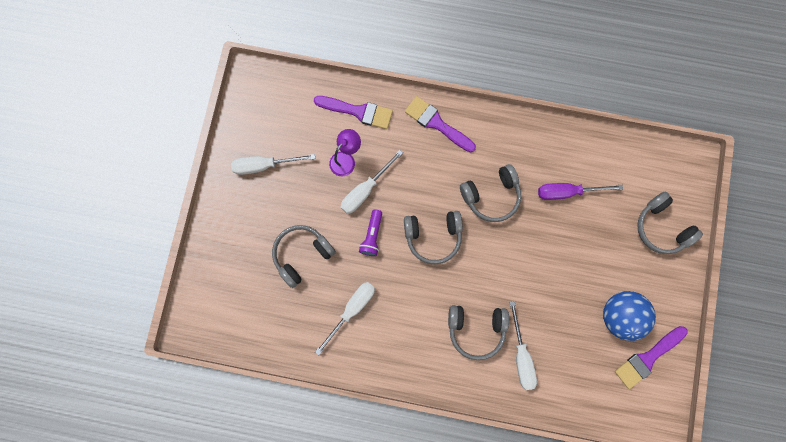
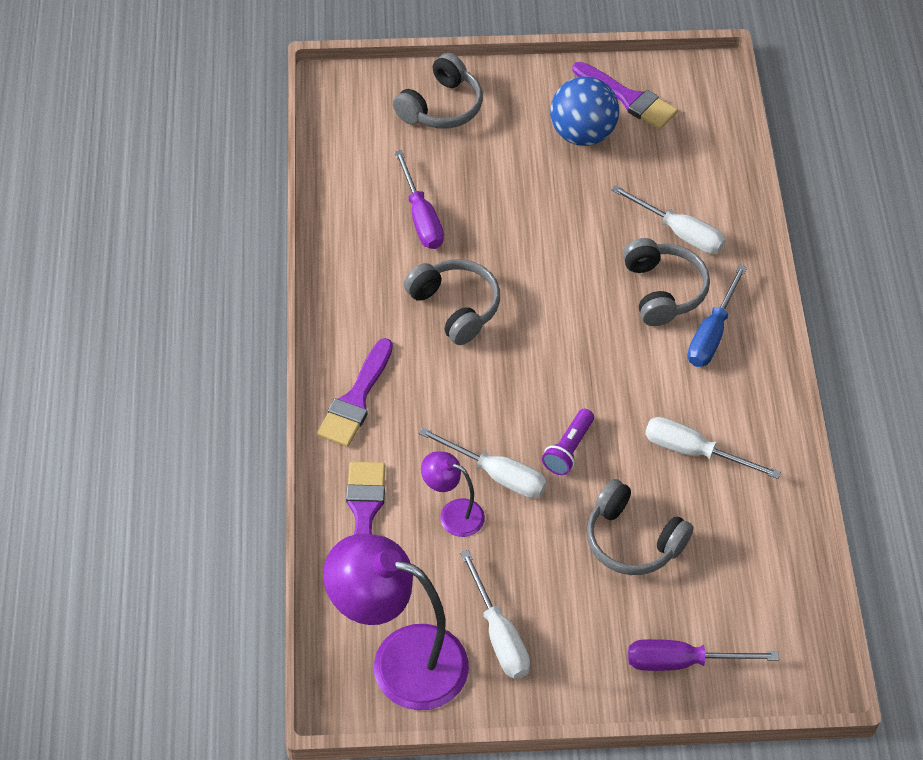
camera: 105 degrees left, 25 degrees down
(220, 259) = (682, 662): none -> purple screwdriver
(264, 111) = (400, 660): none -> purple lamp
(372, 236) = (568, 449): purple flashlight -> purple flashlight turned 120 degrees clockwise
(433, 237) = (543, 369): grey headphones -> none
(435, 350) = (712, 333): none -> blue screwdriver
(521, 355) = (679, 232): white screwdriver -> white screwdriver turned 60 degrees clockwise

